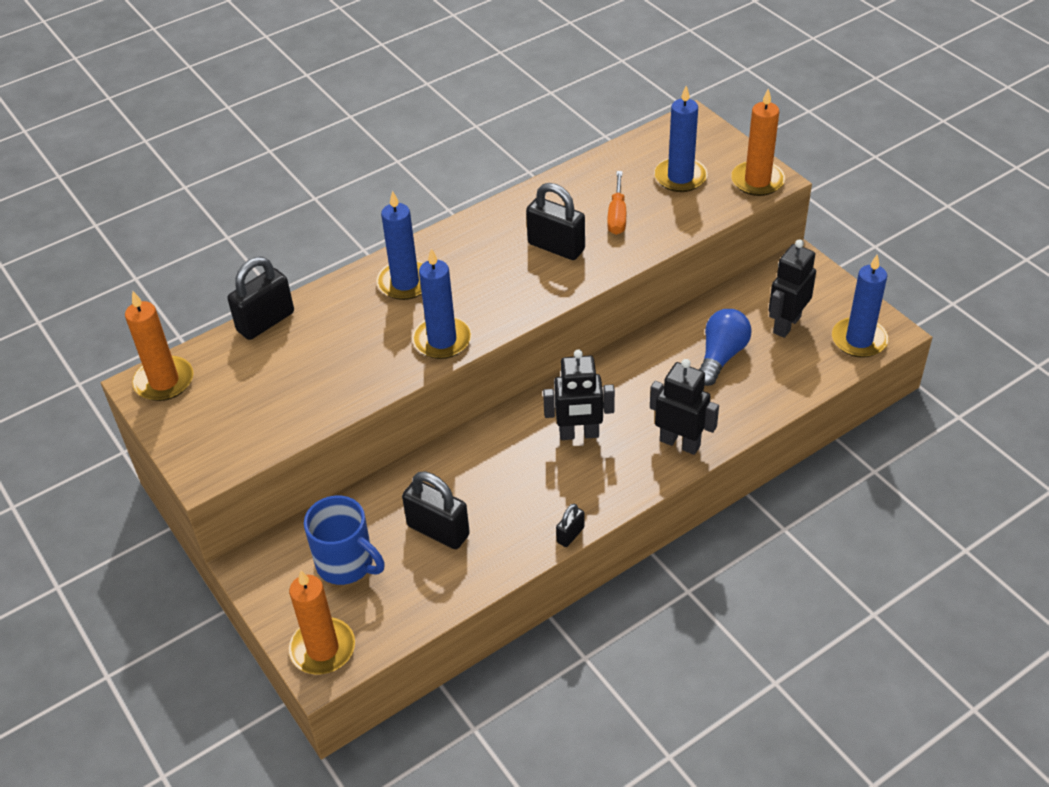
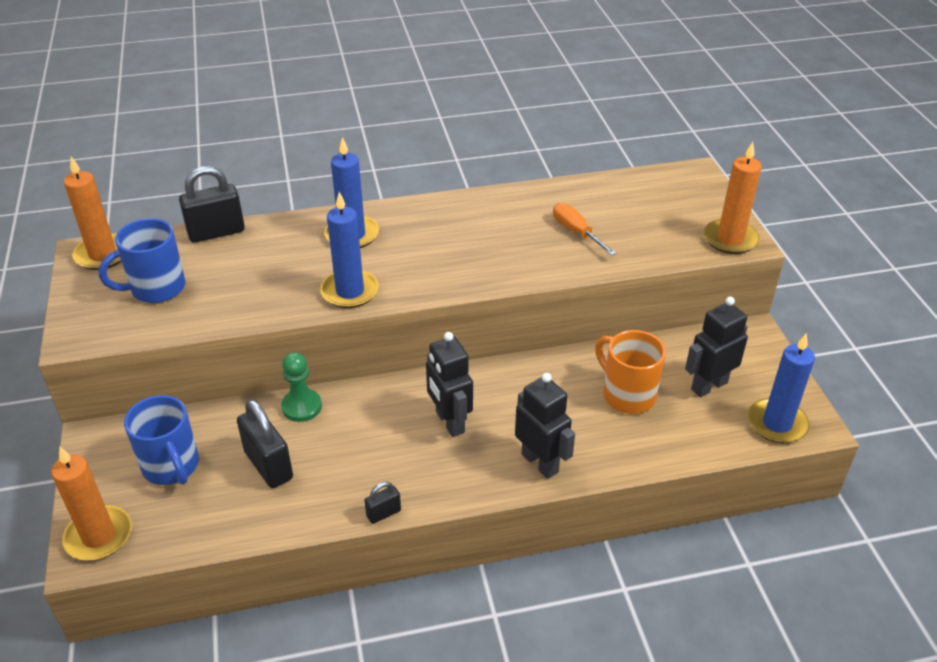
camera: 20 degrees right, 5 degrees down
(247, 398) = (156, 288): none -> blue mug
(433, 467) = (302, 407): none -> green pawn
(556, 247) = (503, 243): black padlock -> none
(579, 434) = (449, 422): black robot -> black robot turned 45 degrees clockwise
(617, 215) = (576, 232): orange screwdriver -> orange screwdriver turned 120 degrees clockwise
(680, 177) = (656, 216): blue candle -> none
(721, 356) = (627, 395): blue light bulb -> orange mug

